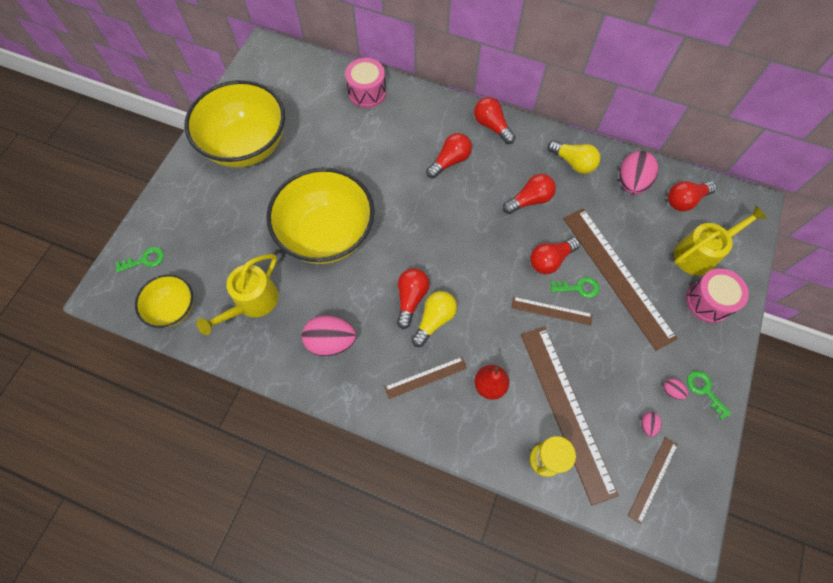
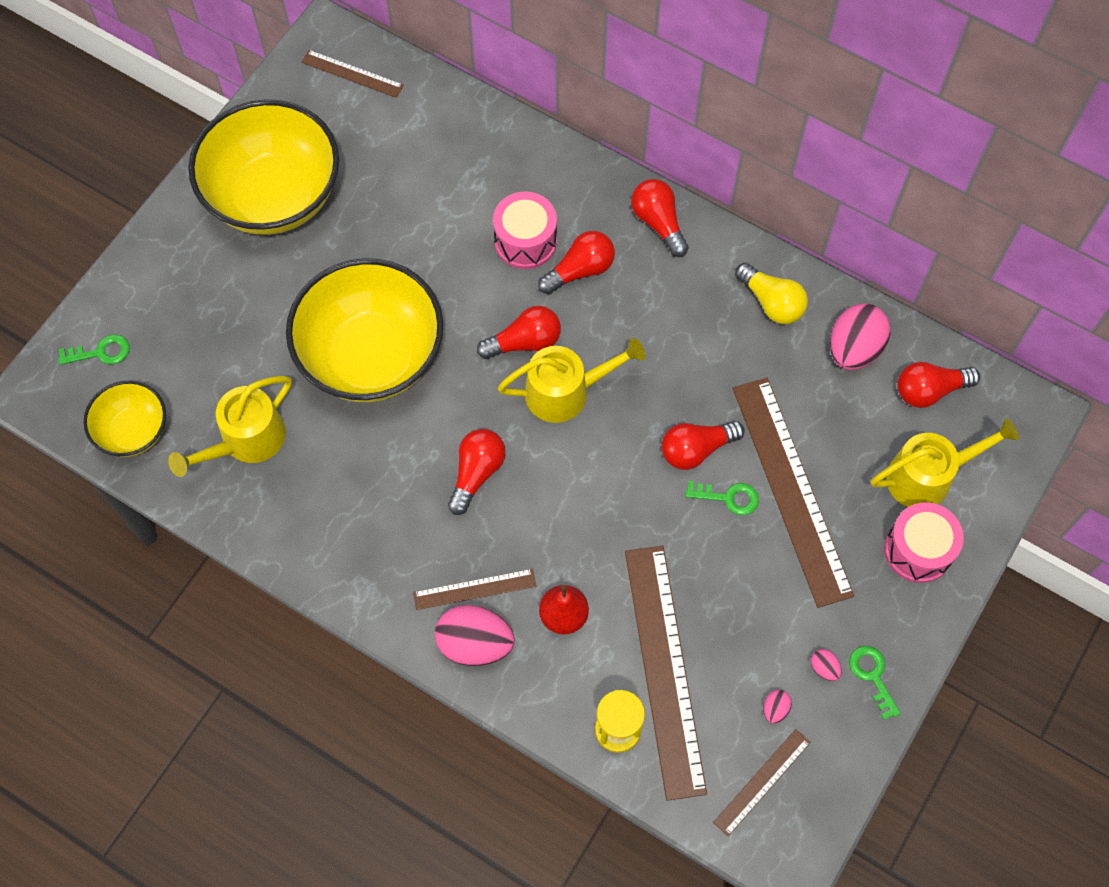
camera: 10 degrees right, 0 degrees up
(331, 341) = (349, 516): pink egg -> pink egg (475, 644)
(367, 92) = (474, 136): pink drum -> pink drum (525, 241)
(434, 320) = (504, 510): yellow light bulb -> none
(458, 237) = (566, 392): none -> yellow watering can
(529, 200) = (688, 352): red light bulb -> red light bulb (524, 342)
(551, 311) = (679, 525): brown ruler -> brown ruler (352, 73)

